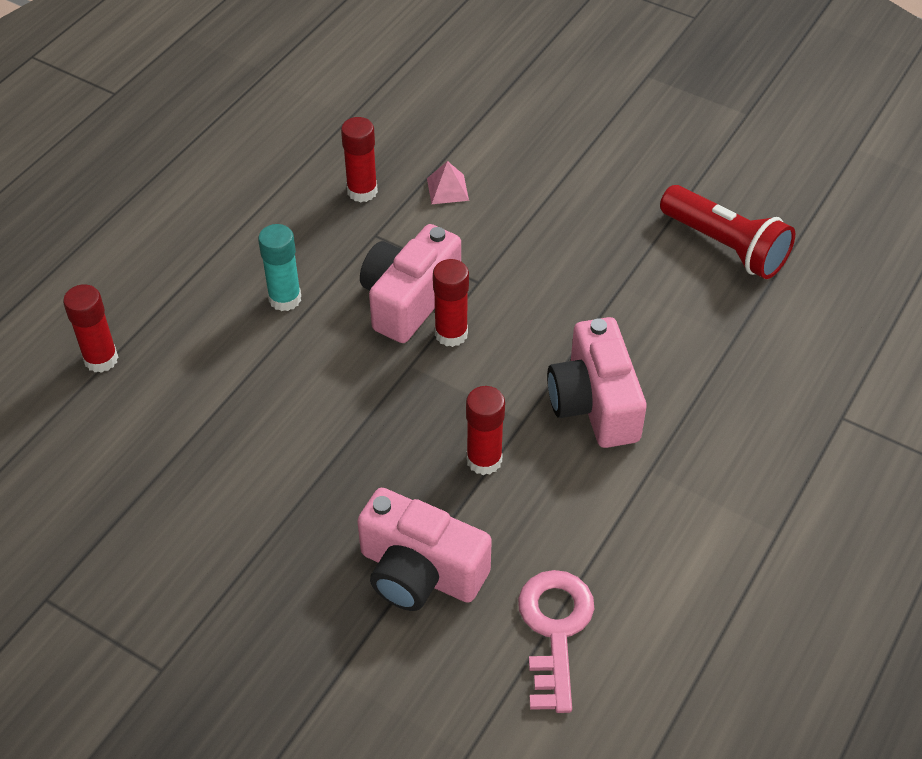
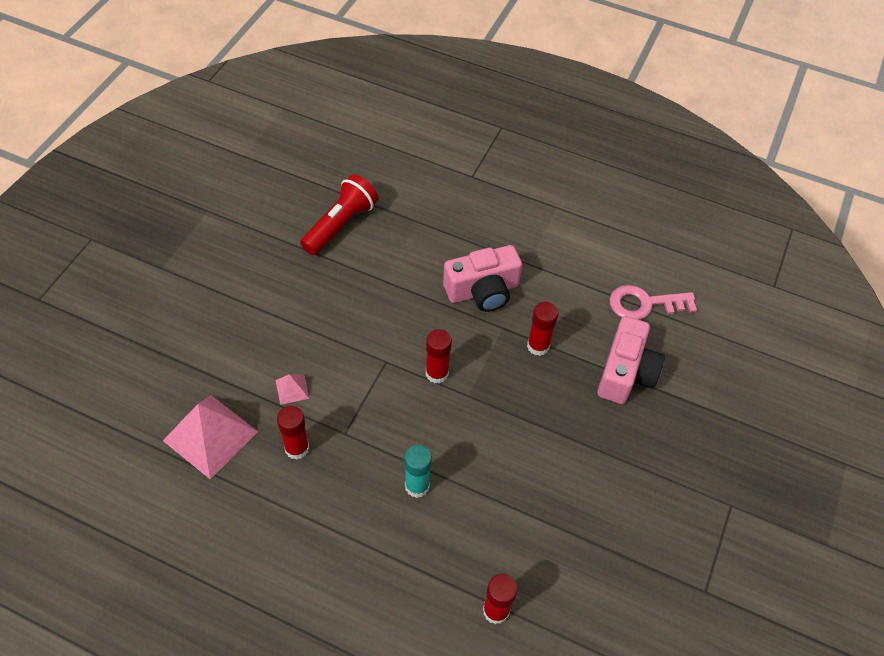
camera: 100 degrees left, 5 degrees up
(393, 120) = (210, 436): none -> pink pyramid
(409, 299) = (408, 402): pink camera -> none

